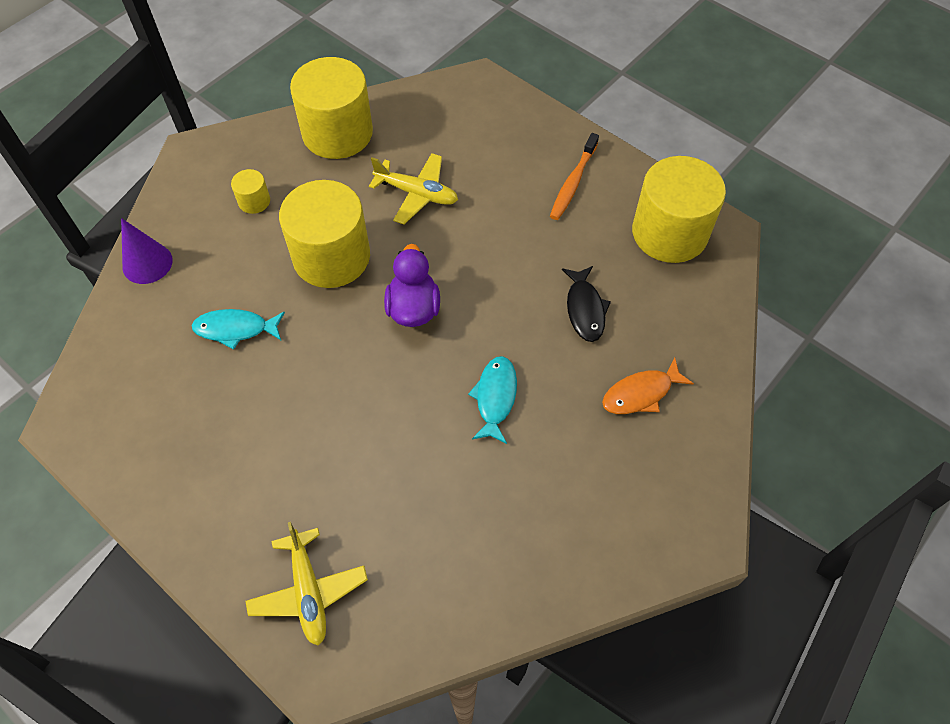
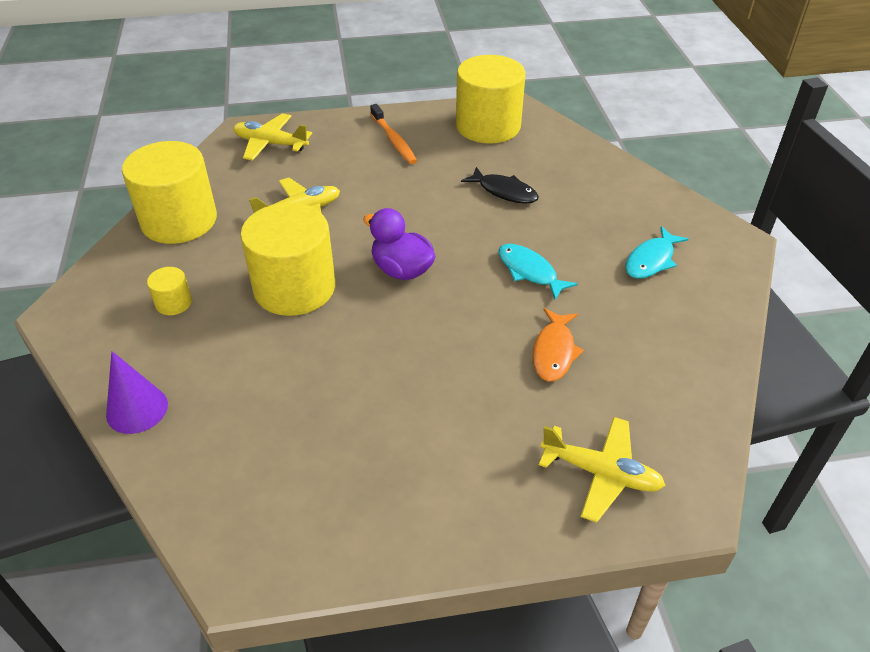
camera: 50 degrees left, 15 degrees down
(235, 329) = (289, 385): turquoise fish -> turquoise fish (651, 260)
(480, 110) = (270, 144): none -> yellow plane
(641, 393) = (599, 205): orange fish -> orange fish (554, 352)

